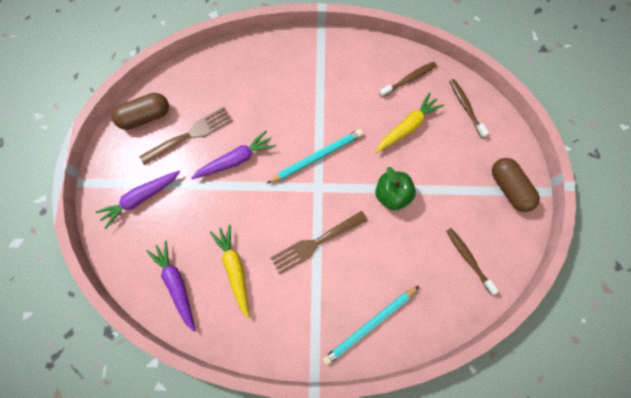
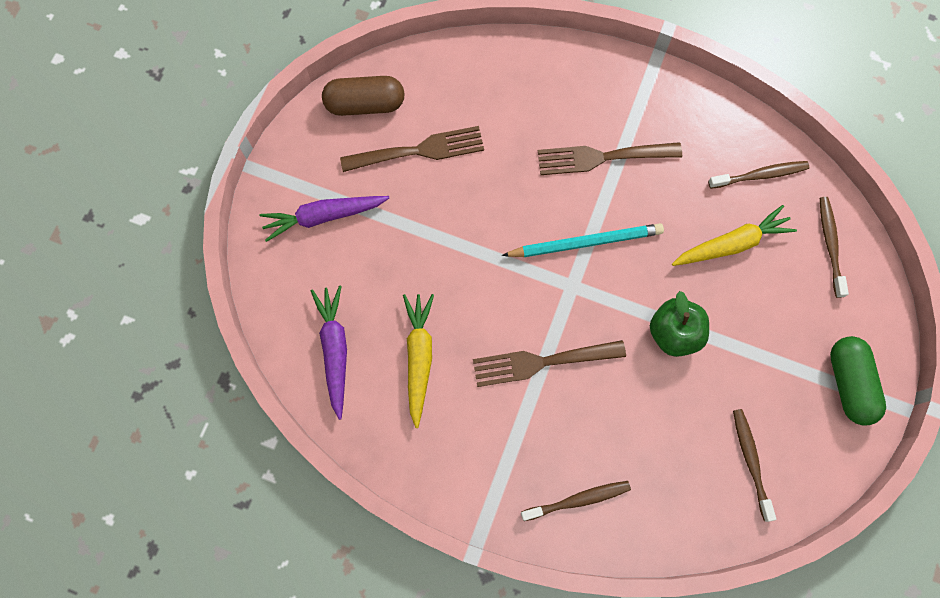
camera: 20 degrees right, 0 degrees up
(235, 160) = (470, 207): purple carrot -> none
(308, 100) = (601, 157): none -> brown fork
(370, 325) = (578, 500): turquoise pencil -> brown toothbrush
(509, 188) = (849, 383): brown capsule -> green capsule

